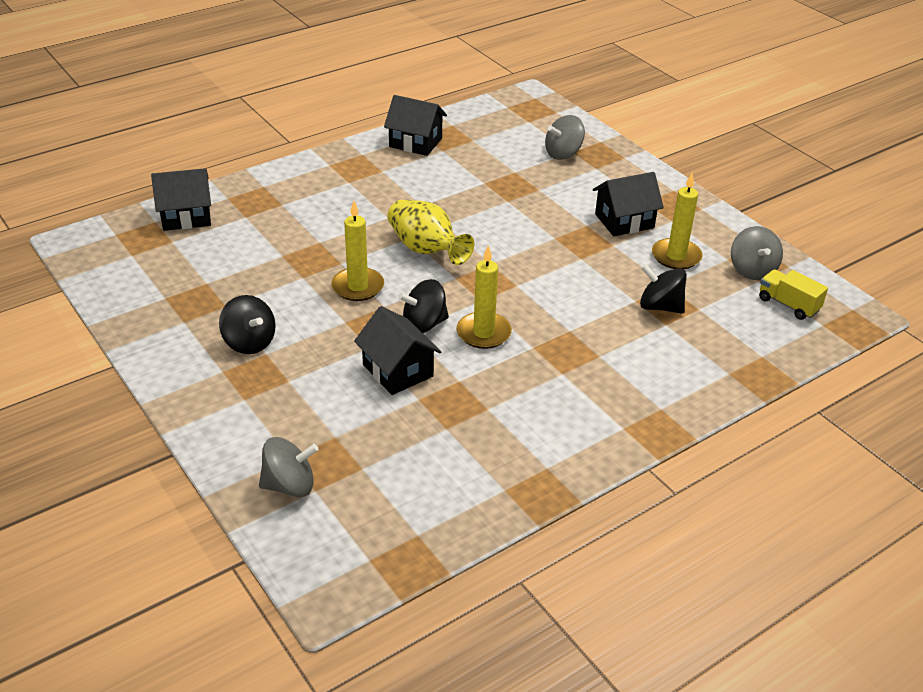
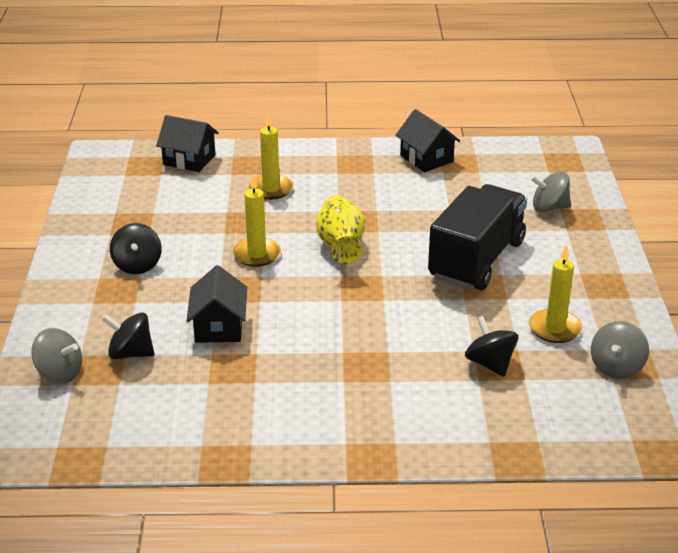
camera: 35 degrees right, 5 degrees down
(424, 324) = (276, 301): black spinning top -> black spinning top (130, 353)
(483, 333) = (315, 325): yellow candle -> yellow candle (271, 189)
(554, 220) = (476, 260): none -> black truck
(624, 221) = (540, 282): black house -> none
(788, 304) = (617, 409): yellow truck -> none

